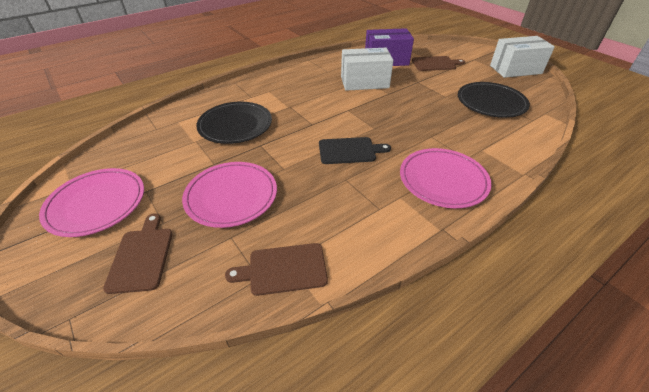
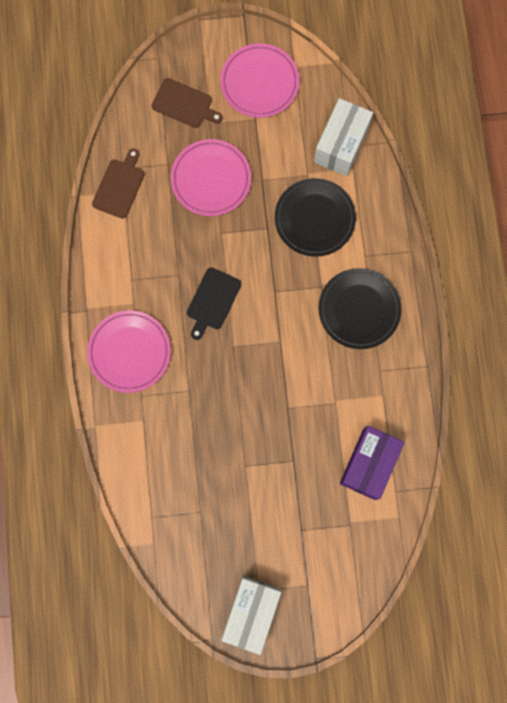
camera: 120 degrees right, 35 degrees up
(364, 82) = (327, 397): white box -> white box (341, 145)
(435, 64) = (324, 521): brown cutting board -> none
(491, 102) = (204, 505): black plate -> black plate (359, 309)

